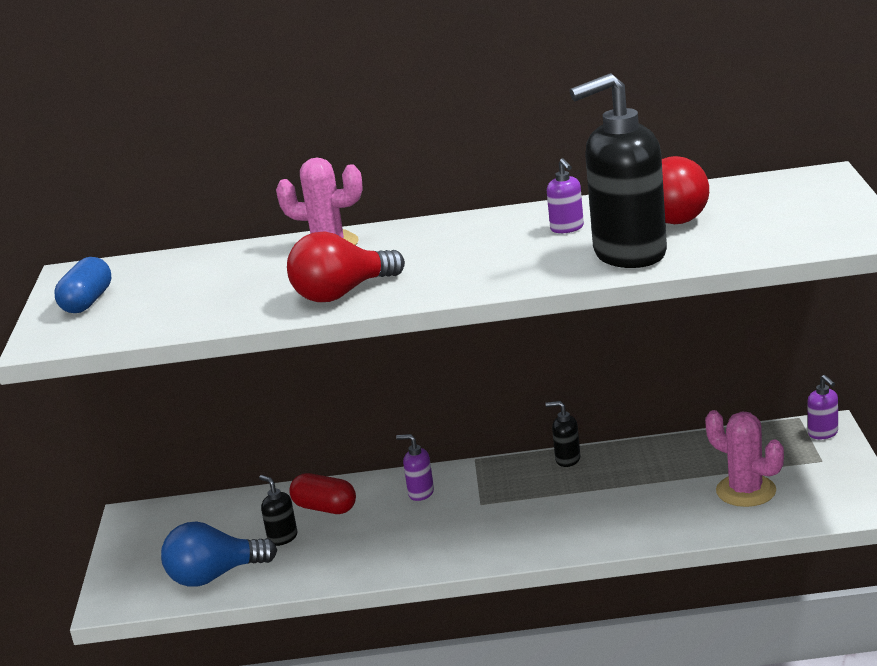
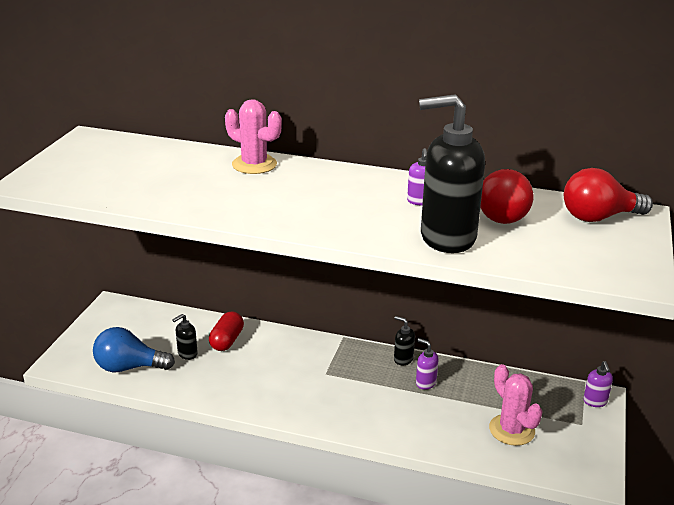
camera: 15 degrees right, 5 degrees up
(87, 302) = (75, 161): blue capsule -> none
(282, 538) = (187, 354): black soap dispenser -> black soap dispenser turned 105 degrees counterclockwise
(325, 508) = (227, 341): red capsule -> red capsule turned 60 degrees clockwise
(342, 293) = (230, 206): red light bulb -> red light bulb (598, 217)
(420, 493) = (292, 351): purple soap dispenser -> purple soap dispenser (425, 383)

